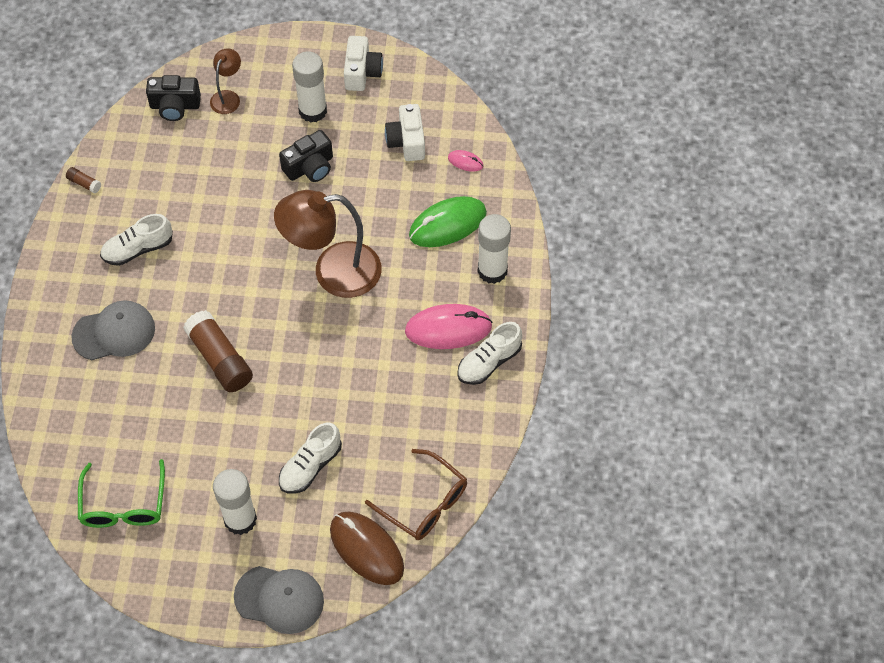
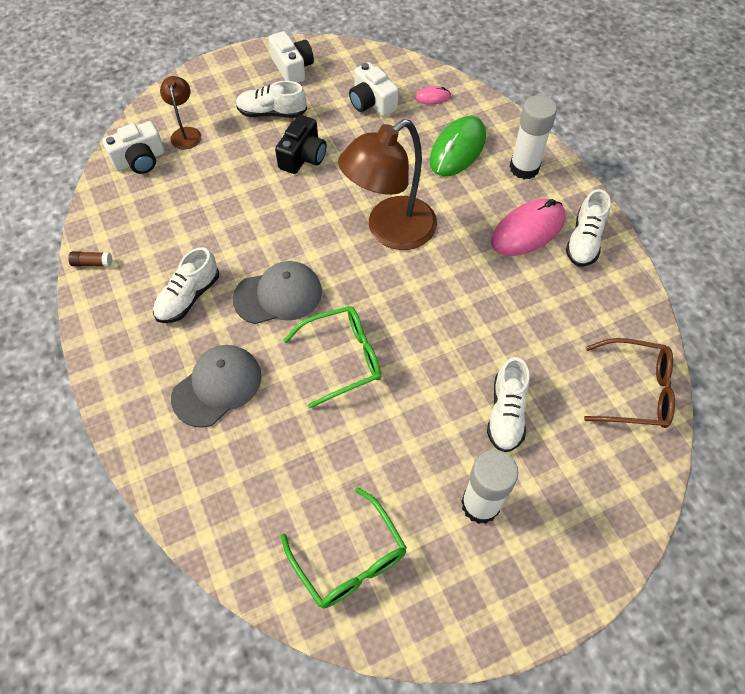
camera: 30 degrees left, 0 degrees up
(175, 106) = (140, 160): black camera -> white camera
(220, 359) = (343, 358): brown glue stick -> green glasses
(279, 599) = (582, 565): grey cap -> grey cap (278, 295)
(313, 111) = (272, 113): white glue stick -> white shoe
(367, 549) = (621, 464): brown mouse -> none

